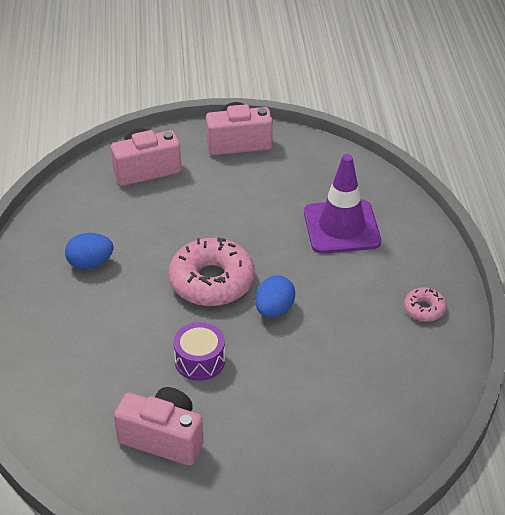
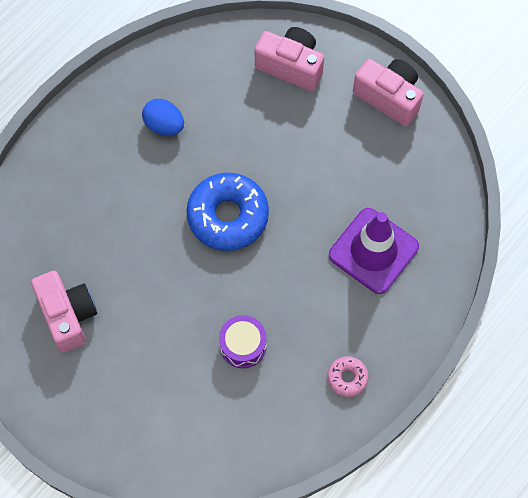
camera: 45 degrees right, 25 degrees up
(200, 361) = (150, 276): purple drum -> purple drum (243, 345)
(212, 281) = (228, 216): pink donut -> blue donut
(274, 310) = (243, 280): blue egg -> none

